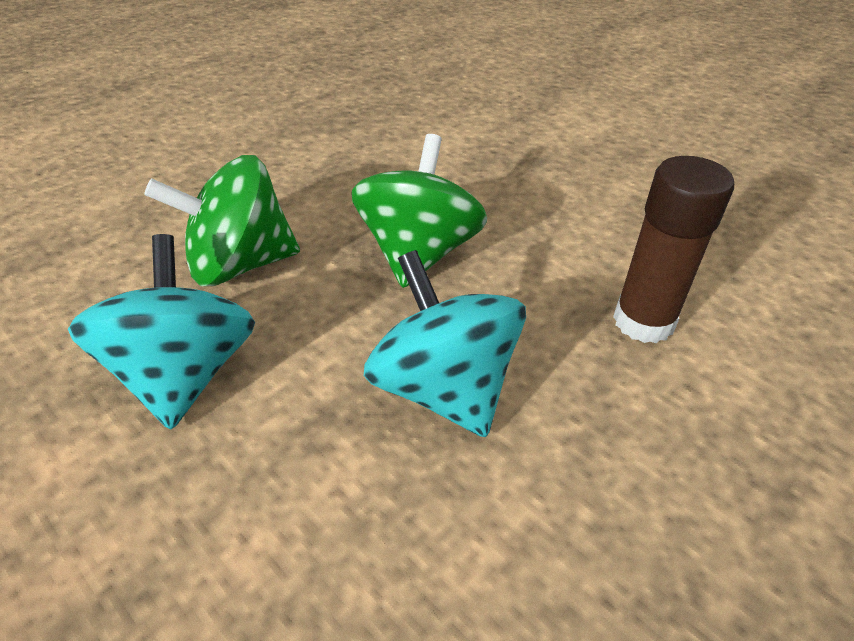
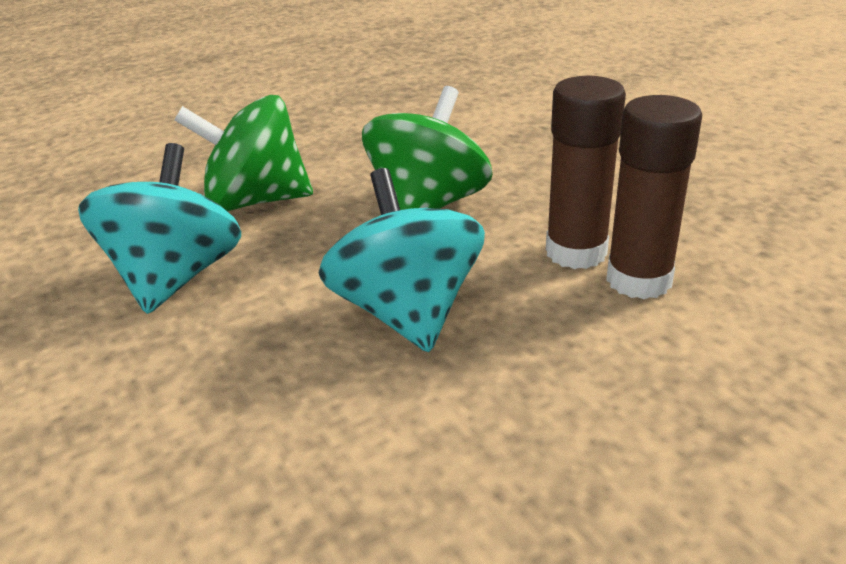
camera: 15 degrees right, 10 degrees down
(576, 295) = (576, 252): none -> brown glue stick

